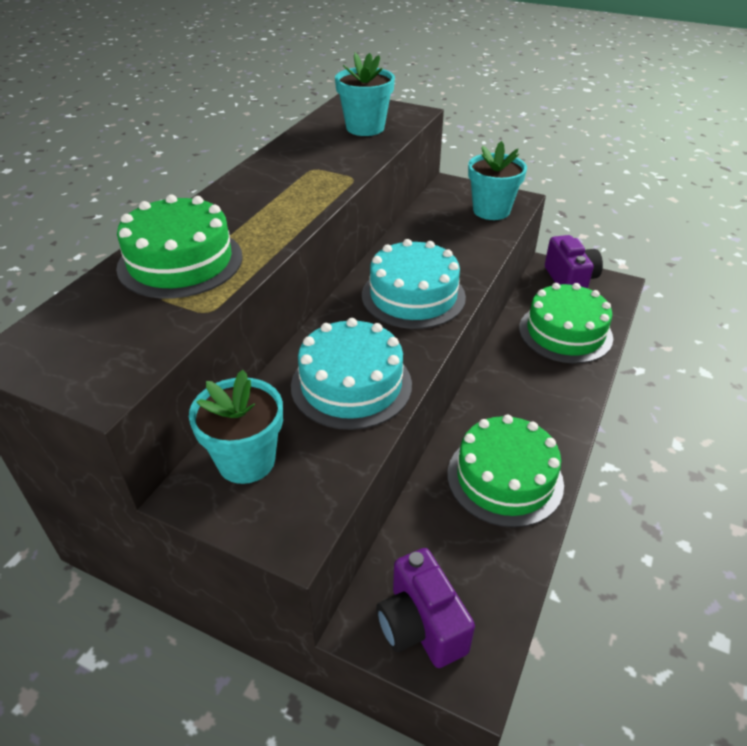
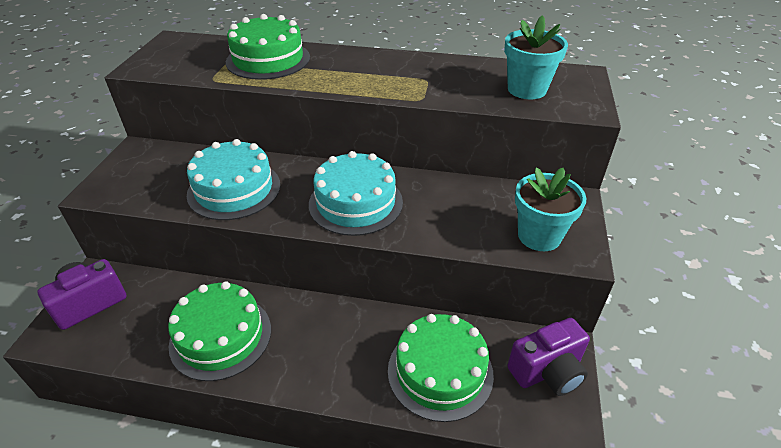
camera: 75 degrees right, 0 degrees up
(246, 461) = (160, 161): turquoise flower pot -> none

